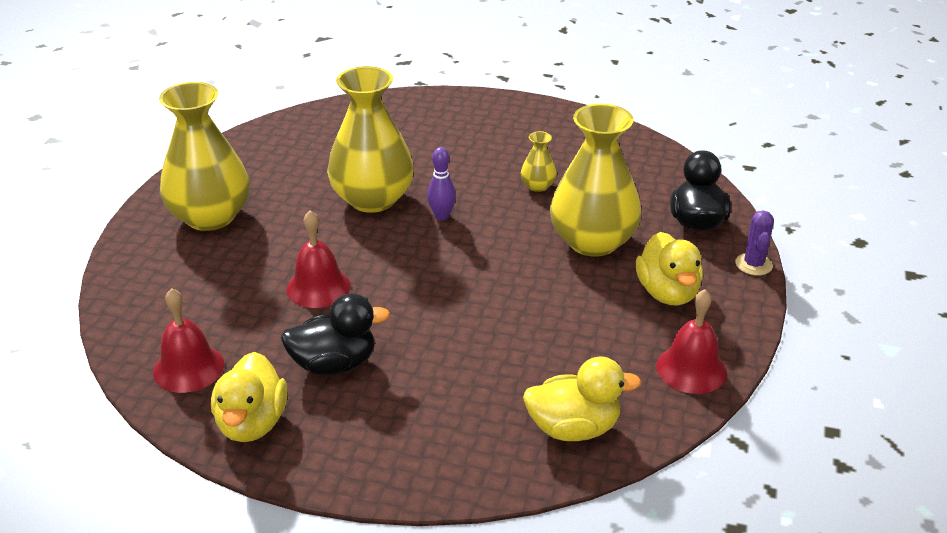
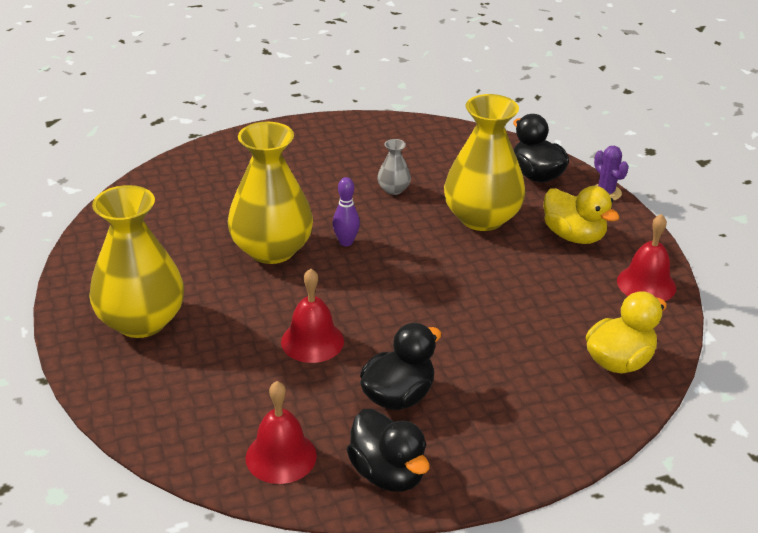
camera: 35 degrees left, 0 degrees up
(252, 423) = (388, 473): yellow duck -> black duck
(538, 186) = (393, 189): yellow vase -> grey vase

